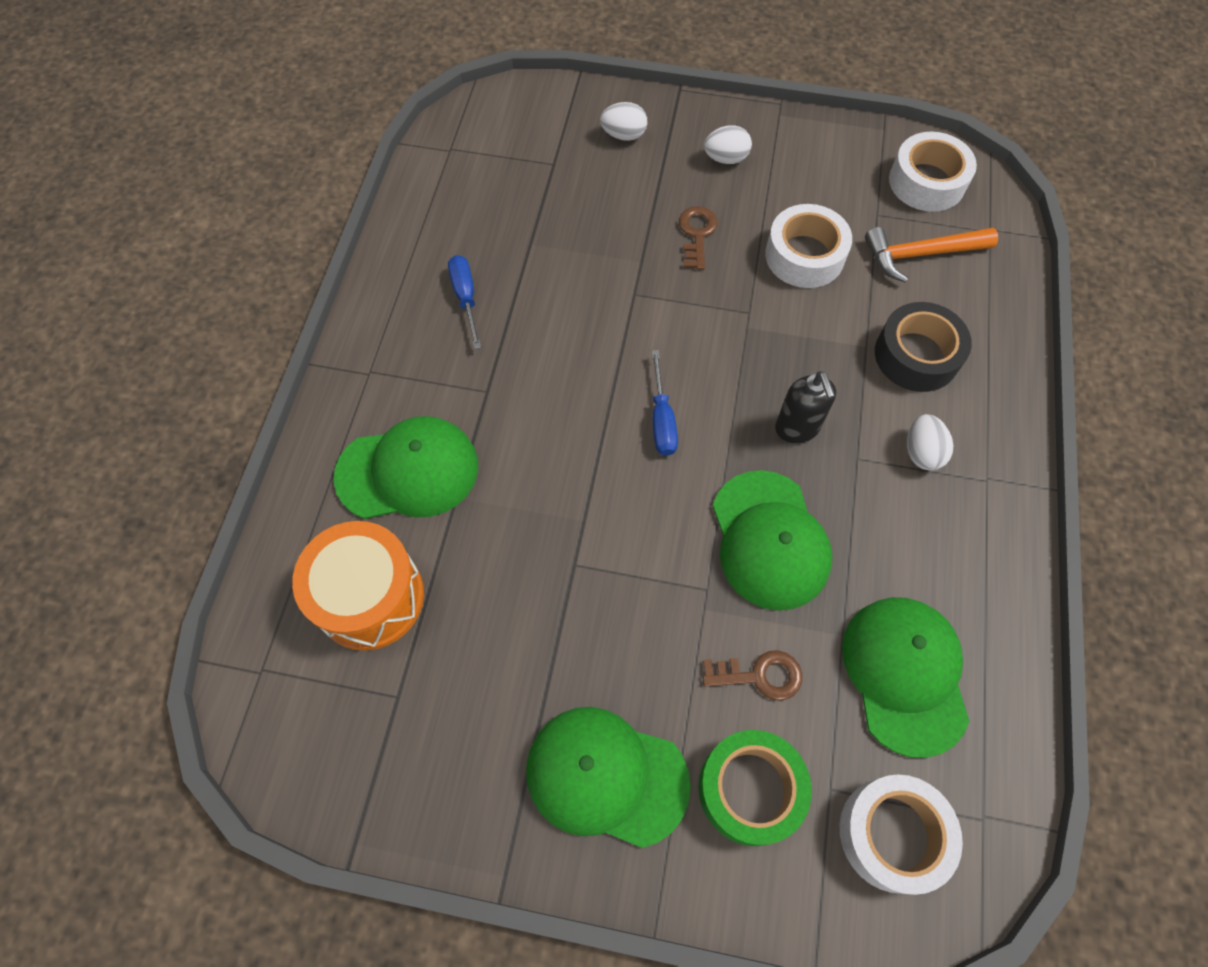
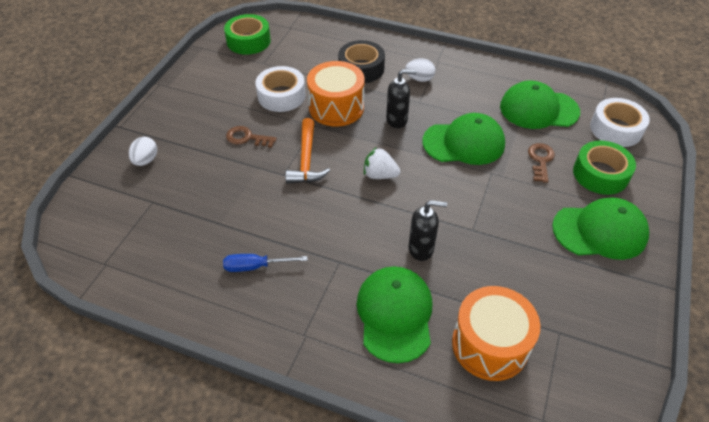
camera: 80 degrees left, 15 degrees down
(524, 493) = (421, 249): none -> black soap dispenser
(606, 776) = (600, 231): green cap -> green cap turned 120 degrees counterclockwise
(662, 419) = (380, 175): blue screwdriver -> white strawberry
(725, 158) = (192, 115): white egg -> none
(800, 335) = (336, 107): none -> orange drum
(920, 254) = (297, 53): orange hammer -> orange hammer (306, 159)
(926, 182) = (248, 41): white tape -> green tape

